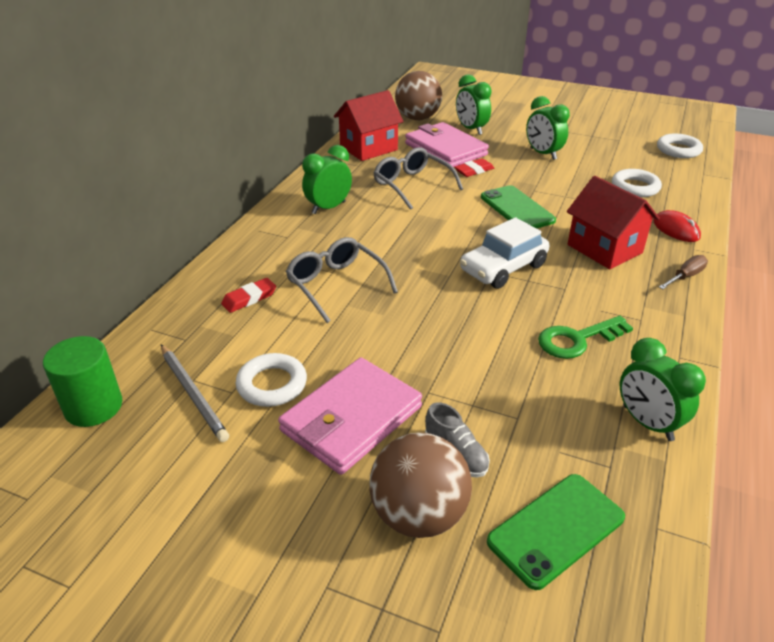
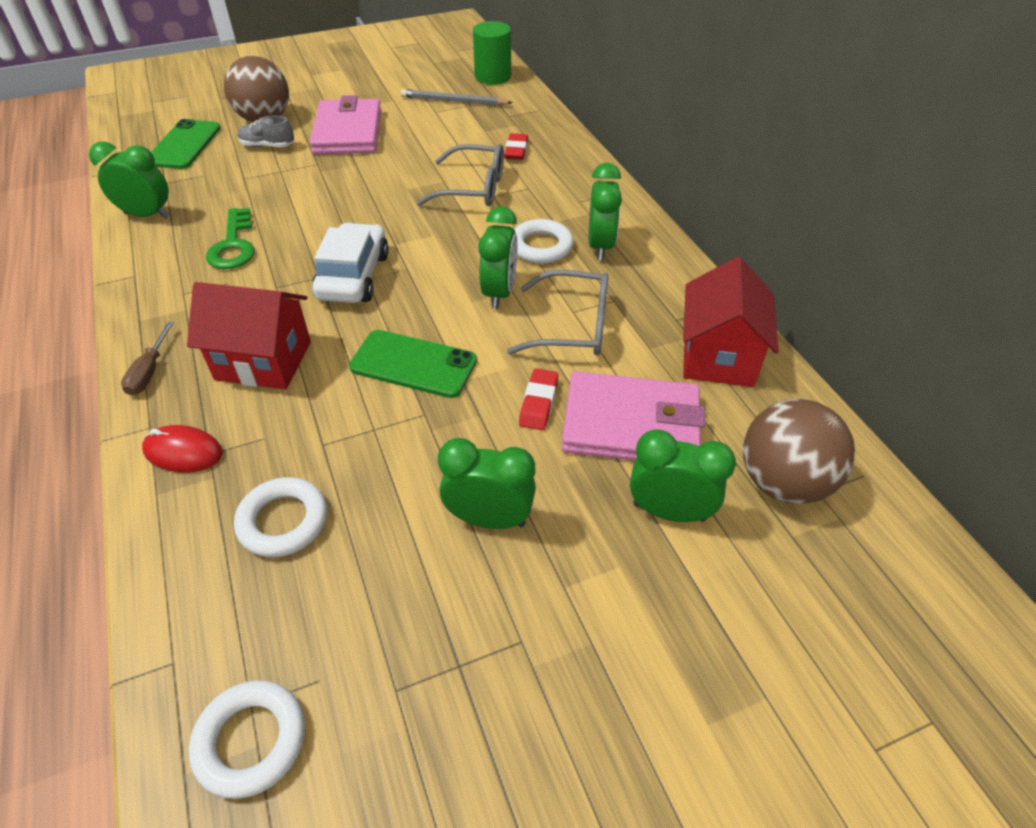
camera: 135 degrees right, 10 degrees up
(272, 384) = (418, 123): white ring -> white ring (541, 246)
(425, 215) = (499, 293): none -> green clock
(577, 340) = (233, 245): green key -> green key turned 150 degrees clockwise

